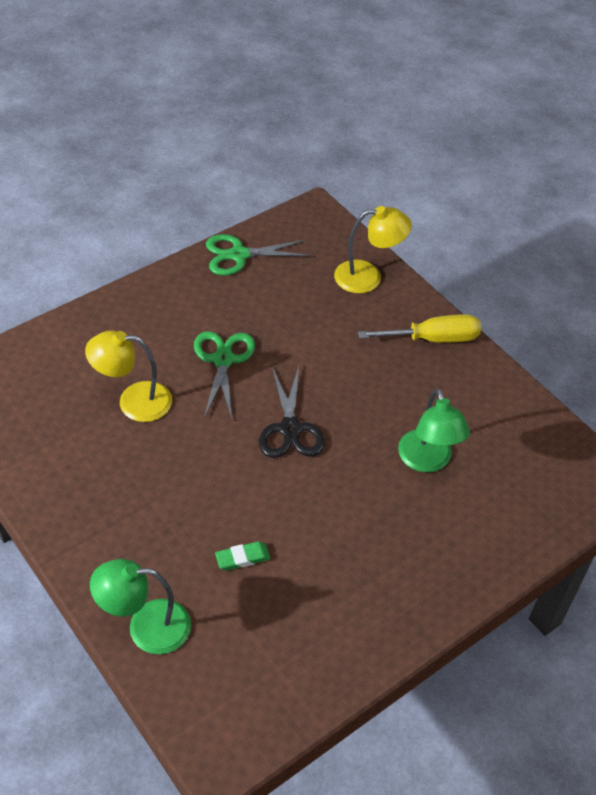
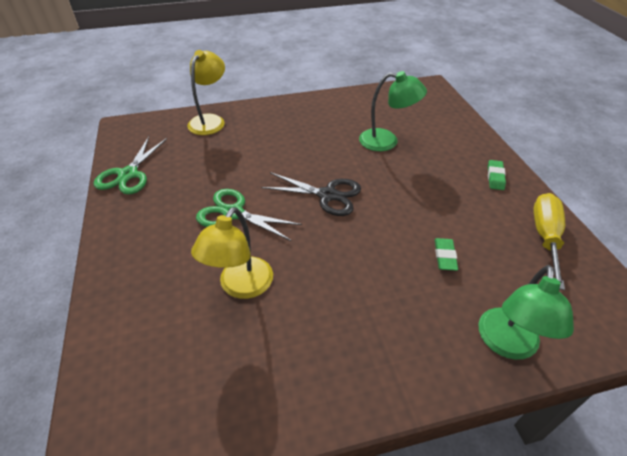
camera: 65 degrees left, 5 degrees down
(414, 594) = (495, 177): none -> green eraser
(433, 339) = (286, 111): yellow screwdriver -> yellow screwdriver (545, 237)

